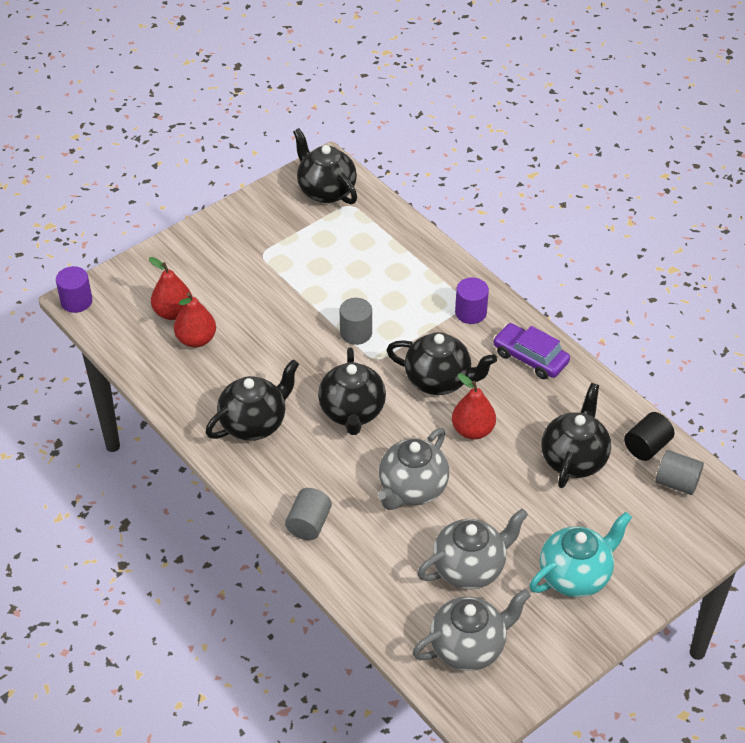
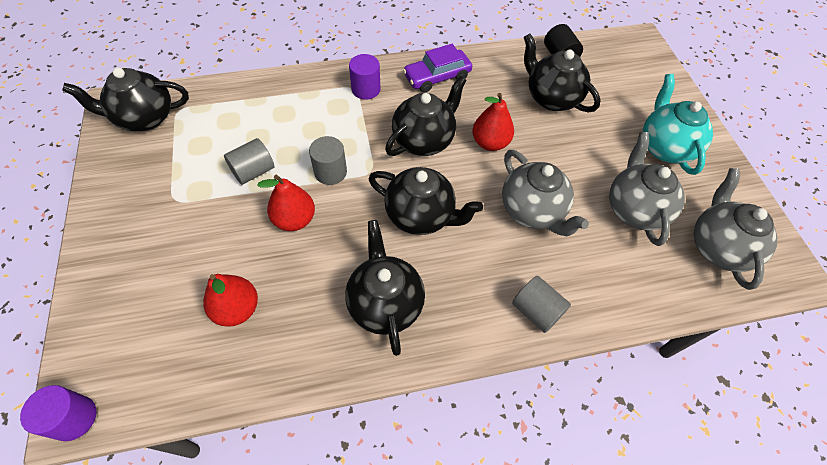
camera: 65 degrees left, 10 degrees up
(173, 312) = (181, 315): red pear -> red pear (294, 219)
(676, 482) = (599, 57): grey cylinder -> grey cylinder (253, 171)

